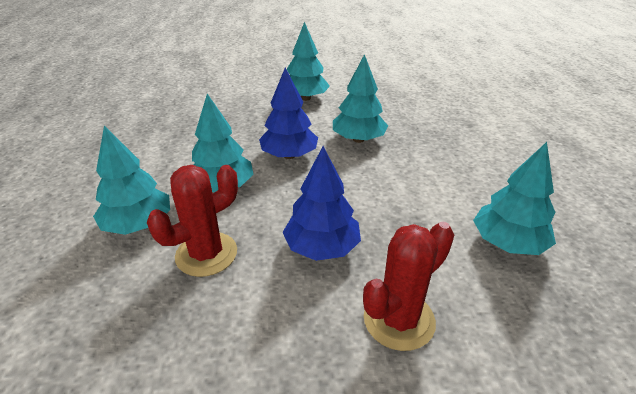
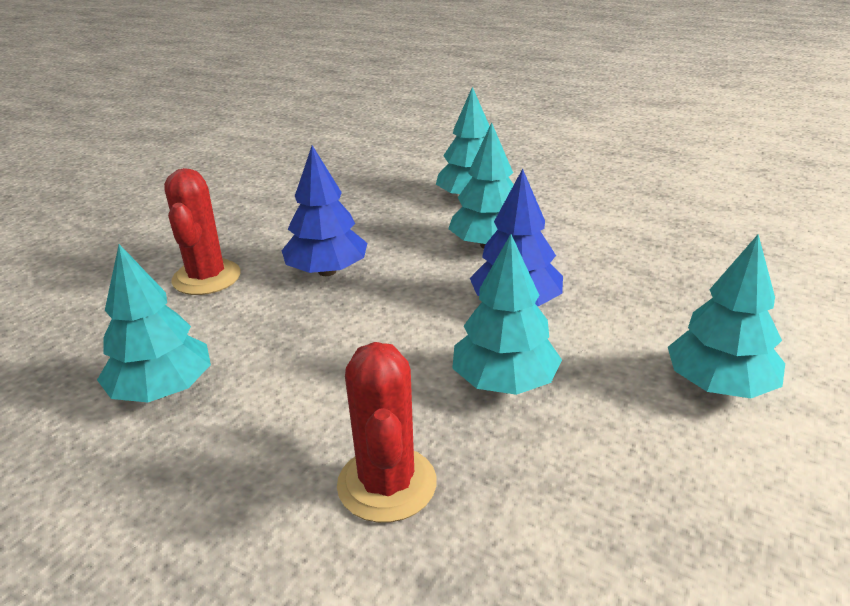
camera: 125 degrees right, 5 degrees down
(206, 254) = (393, 219): red cactus -> red cactus (387, 484)

